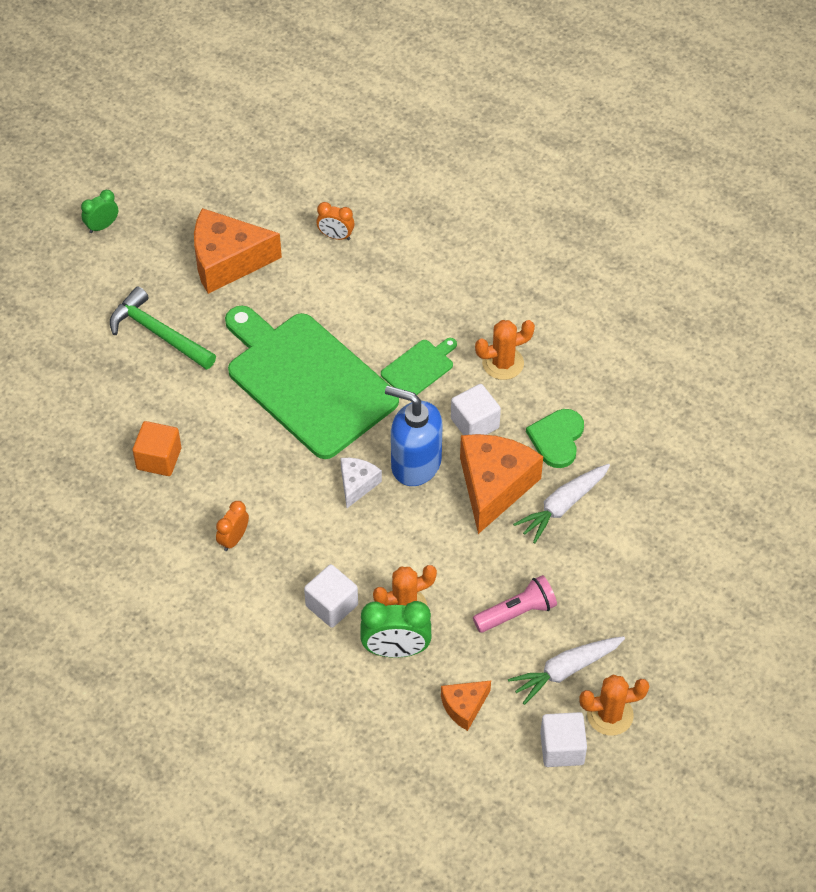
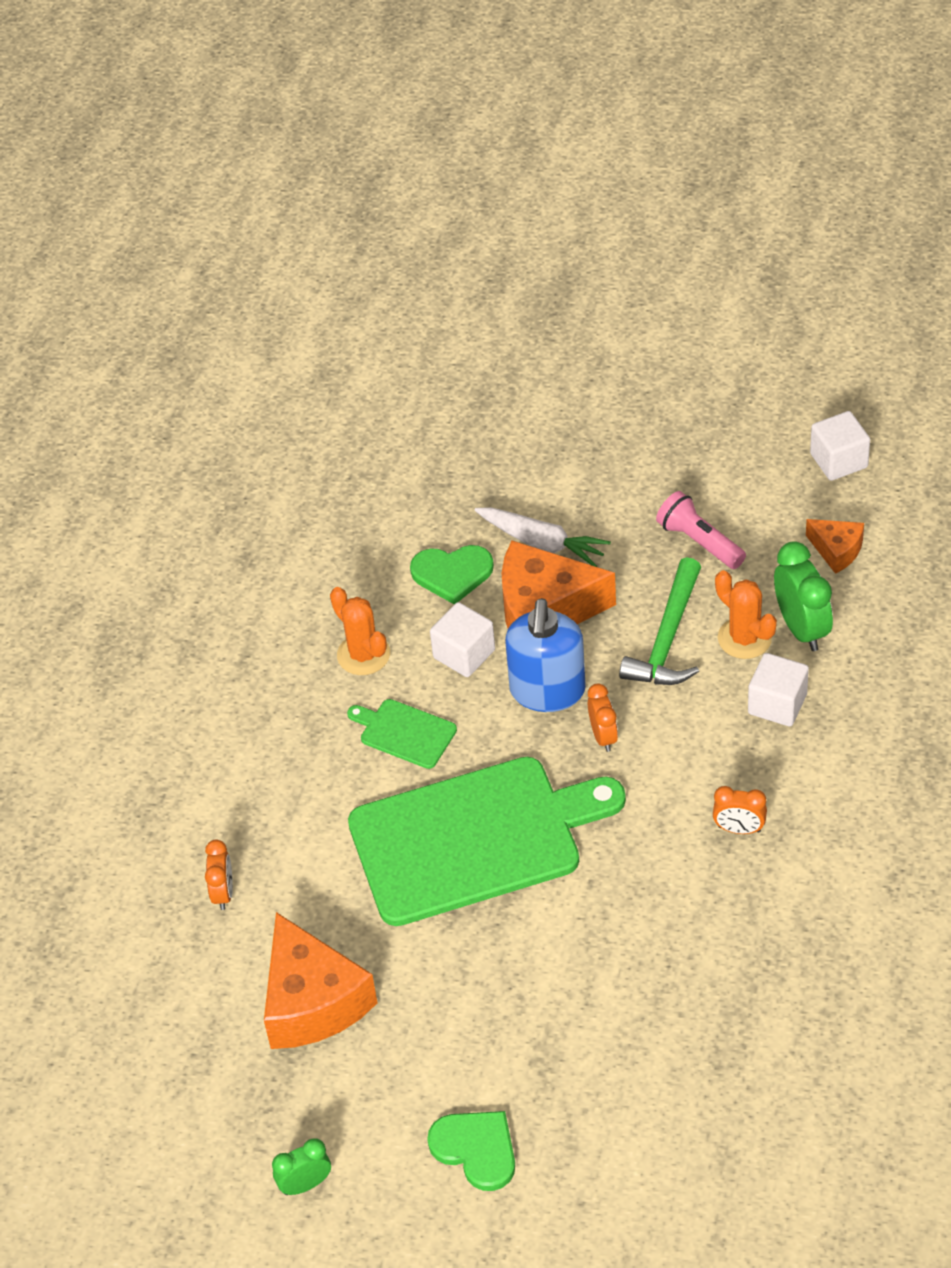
camera: 105 degrees left, 5 degrees down
(75, 314) = (476, 1149): none -> green heart
(102, 226) = (305, 1184): green clock -> green clock turned 120 degrees clockwise
(158, 333) = (467, 1034): green hammer -> green hammer (668, 638)
(159, 459) = (663, 952): orange cube -> none
(307, 381) = (474, 839): green cutting board -> green cutting board turned 135 degrees counterclockwise
(357, 484) = (603, 736): white cheese -> orange clock
(566, 670) = (747, 482): white carrot -> none
(610, 715) = (779, 435): orange cactus -> none

